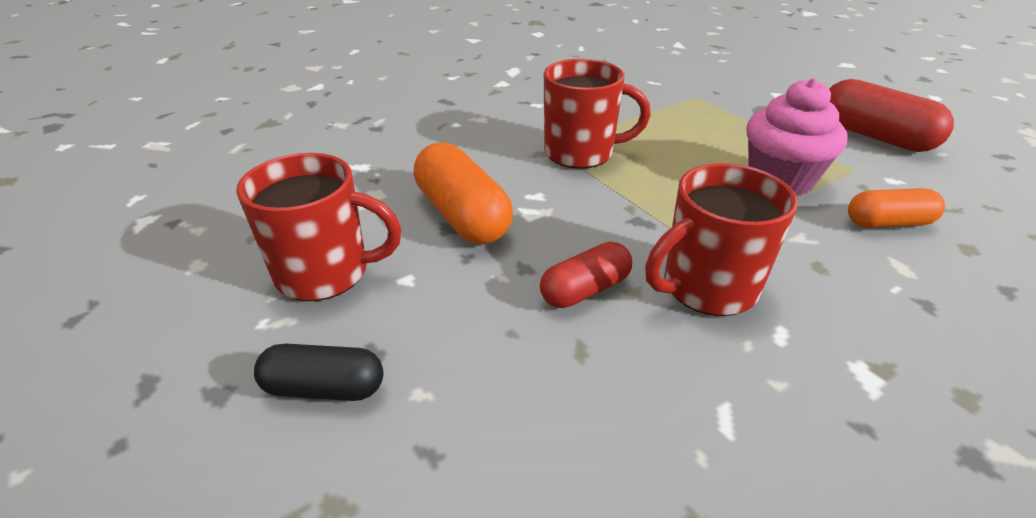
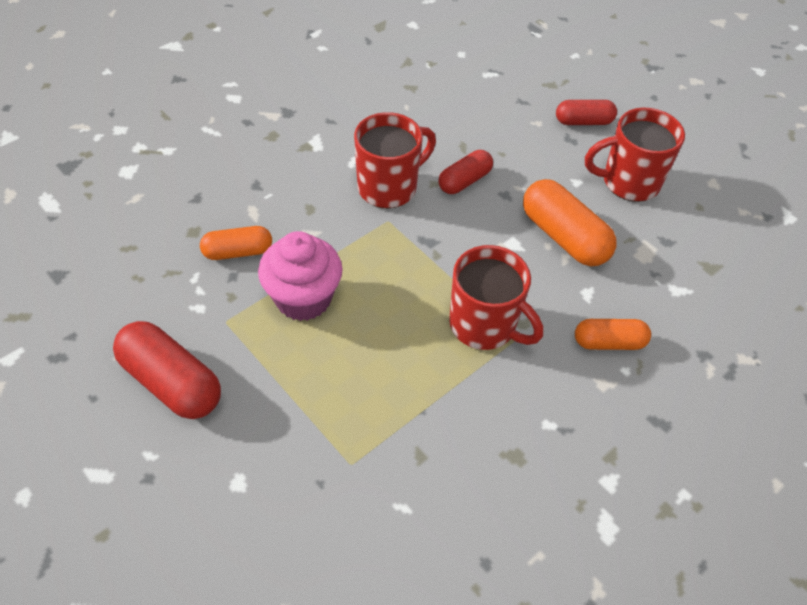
camera: 170 degrees right, 15 degrees up
(324, 388) = (583, 122): black capsule -> red capsule
(461, 138) = (609, 342): none -> orange capsule
(581, 153) = (484, 325): red mug -> red mug turned 135 degrees counterclockwise

